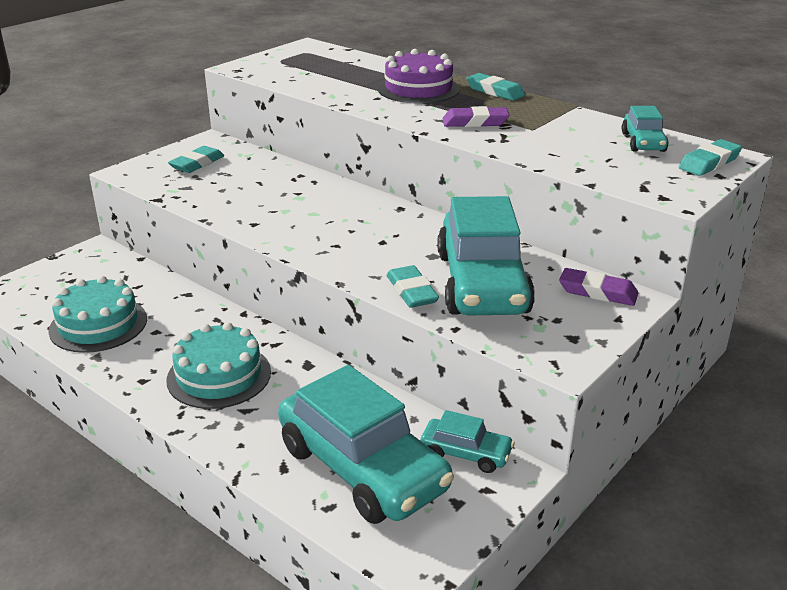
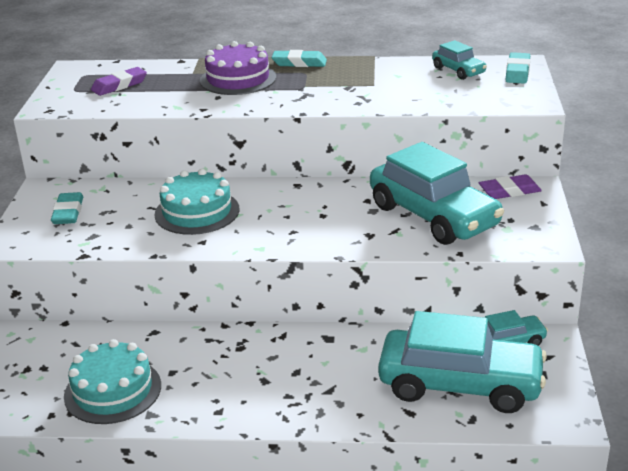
camera: 35 degrees left, 0 degrees up
(219, 376) = (274, 378): turquoise cake -> turquoise cake (197, 212)
(411, 291) = (396, 241): turquoise eraser -> none
(475, 122) = (326, 93): purple eraser -> purple eraser (119, 85)

